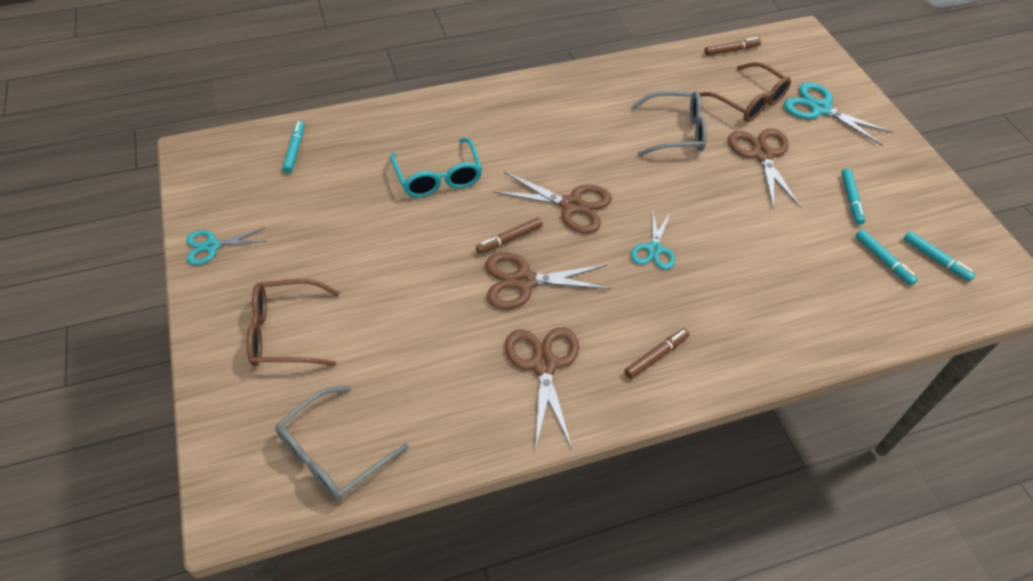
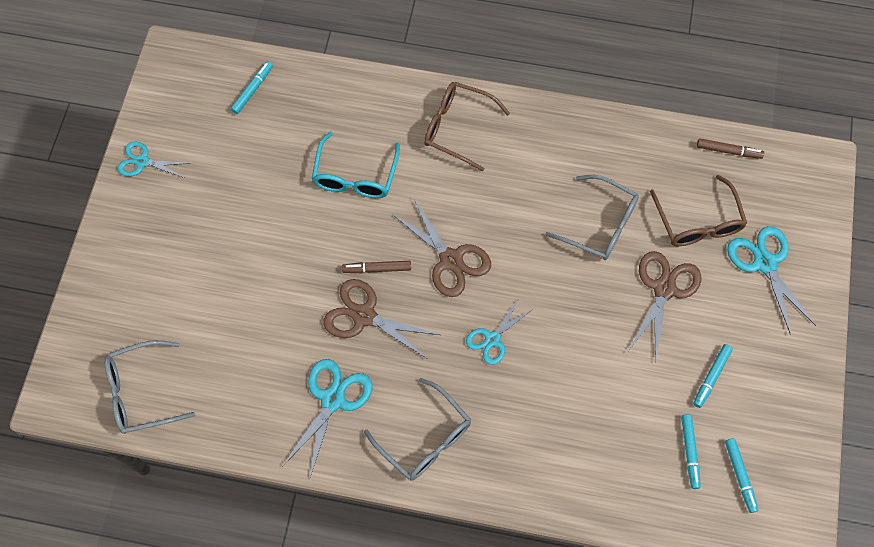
camera: 30 degrees right, 15 degrees up
(285, 332) = (158, 271): brown glasses -> brown glasses (457, 128)
(544, 365) = (332, 400): brown scissors -> turquoise scissors
(656, 356) = (425, 438): brown marker -> grey glasses

